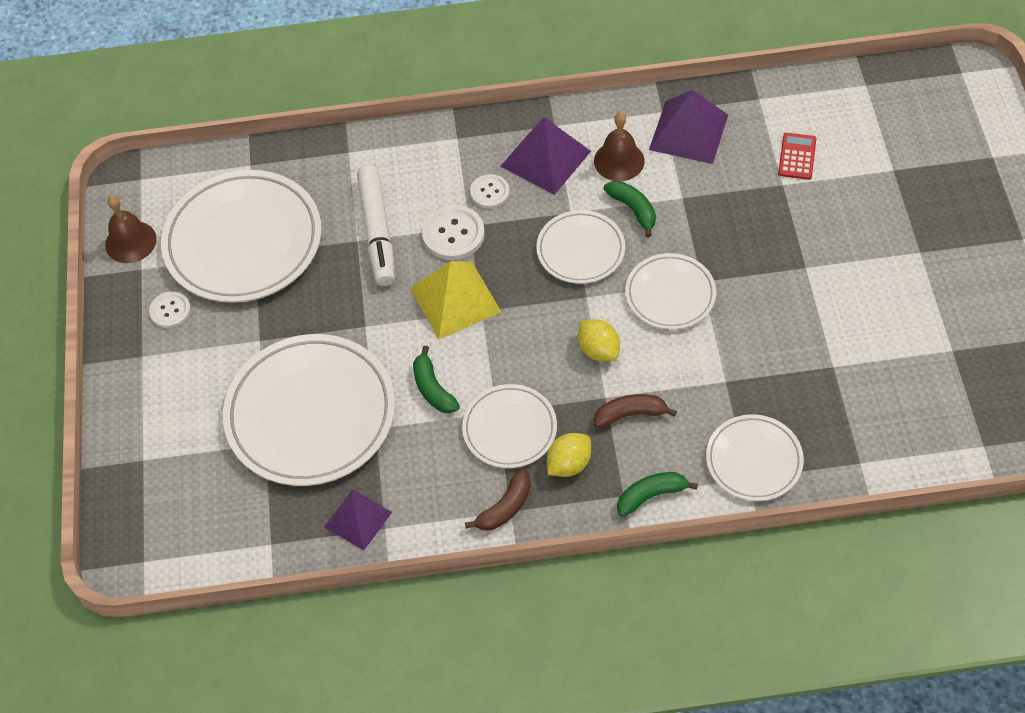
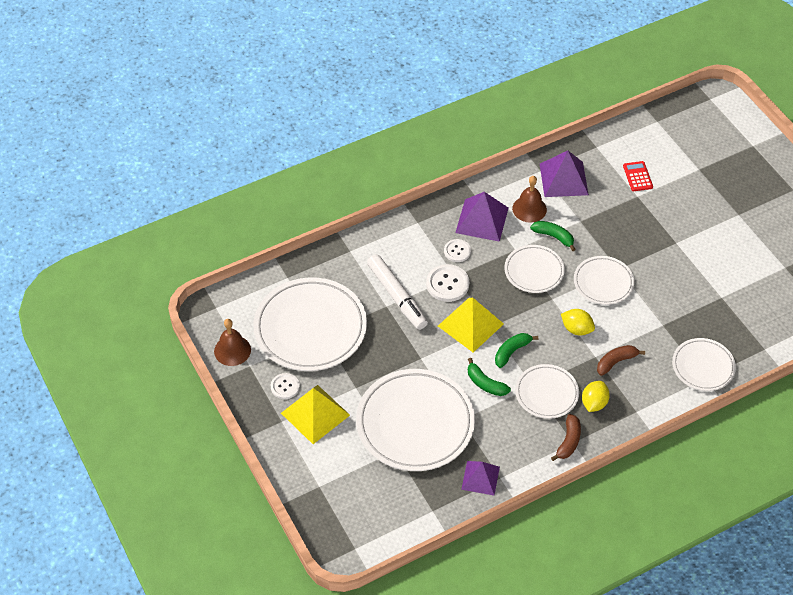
camera: 25 degrees left, 5 degrees down
(189, 359) = (315, 414): none -> yellow pyramid
(651, 495) = (653, 406): green banana -> green banana (512, 351)

